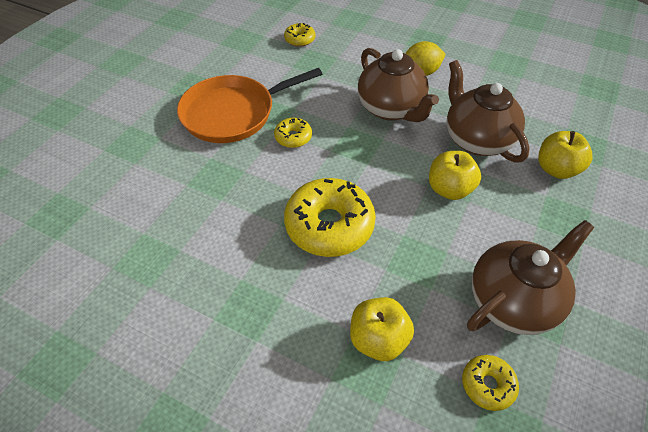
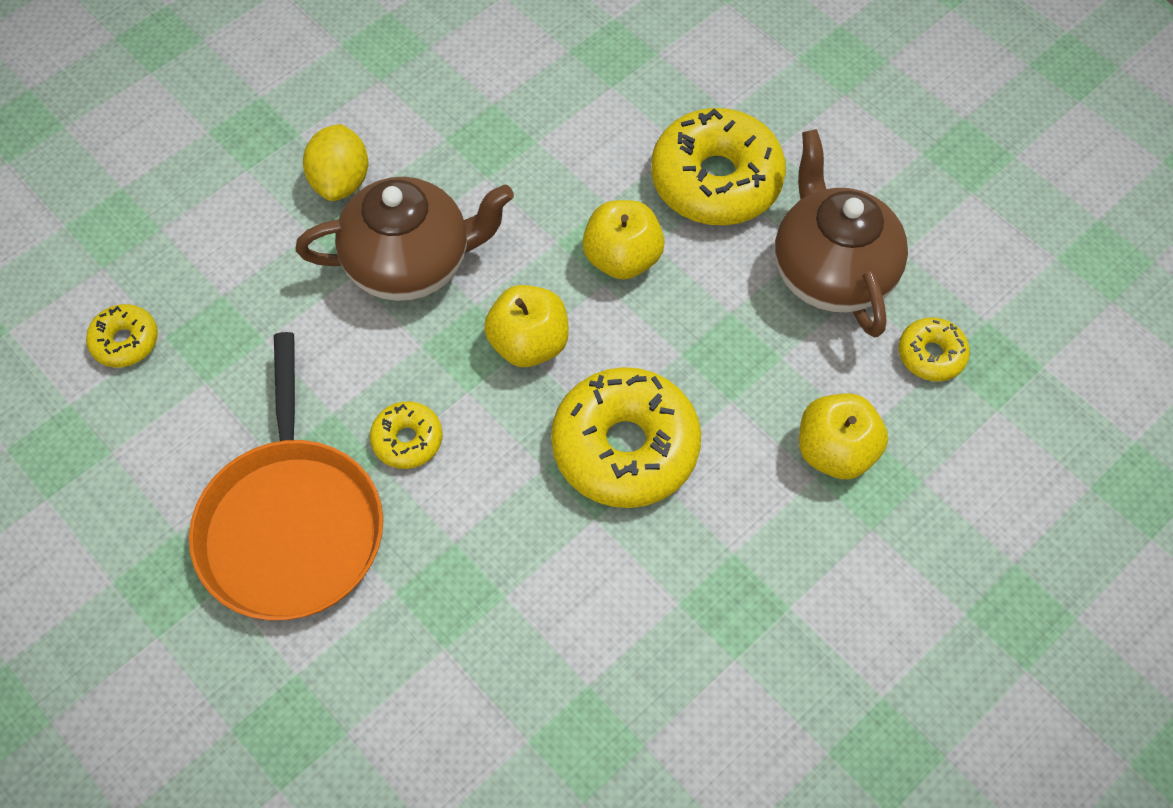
camera: 70 degrees left, 10 degrees up
(476, 140) = (539, 177): brown teapot -> none
(535, 218) = (716, 180): none -> yellow donut
(556, 169) = (642, 109): yellow apple -> yellow apple (529, 344)

